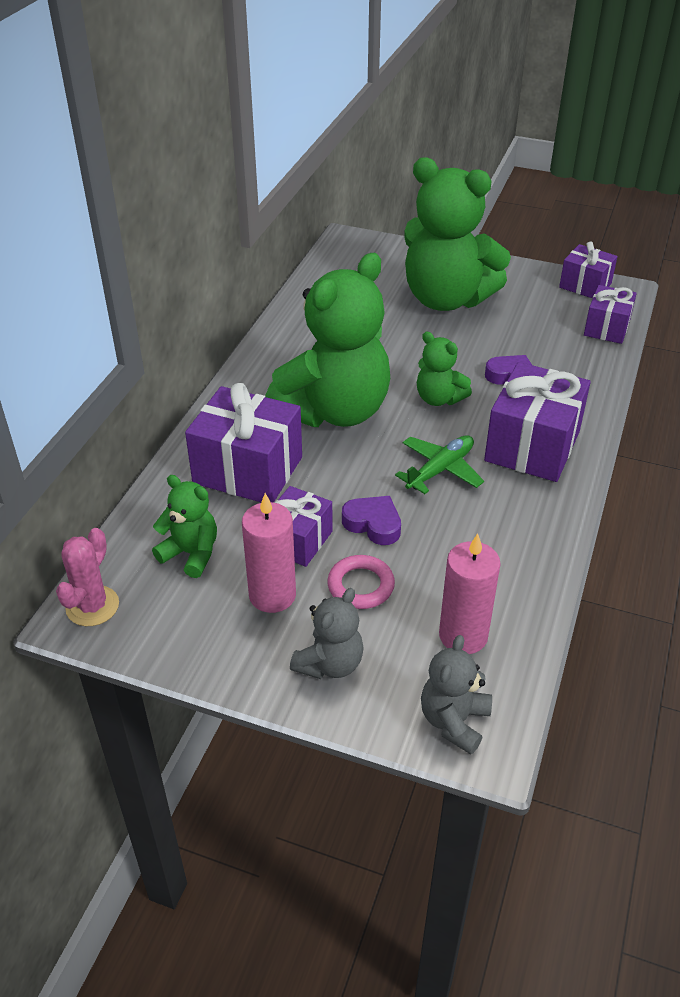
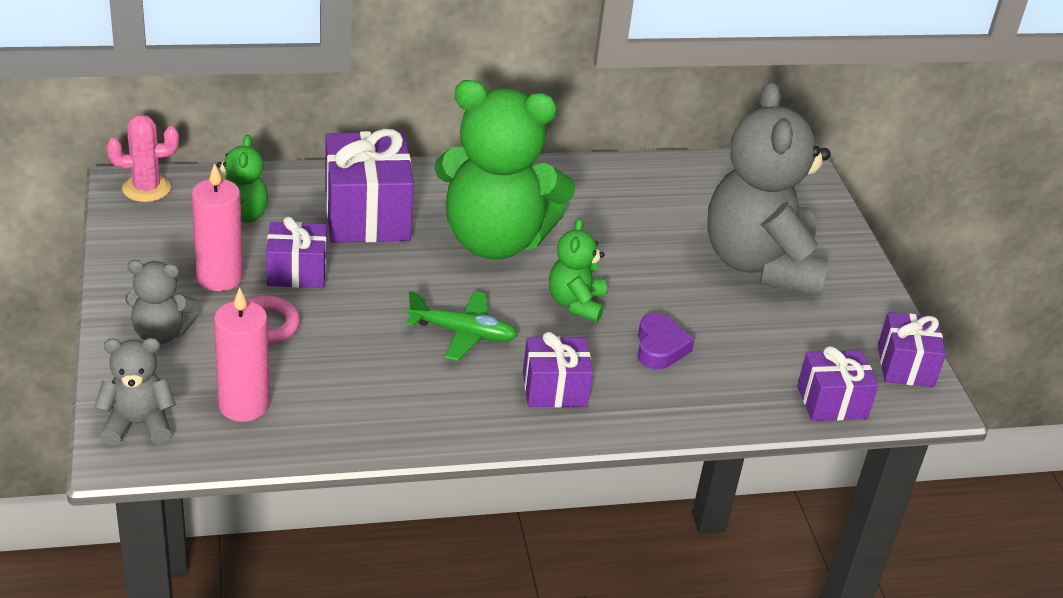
camera: 55 degrees right, 5 degrees down
(373, 524) = (351, 310): purple heart -> none
(446, 299) = (760, 264): green teddy bear -> grey teddy bear
(532, 446) = (554, 389): purple gift -> purple gift, size x0.59

